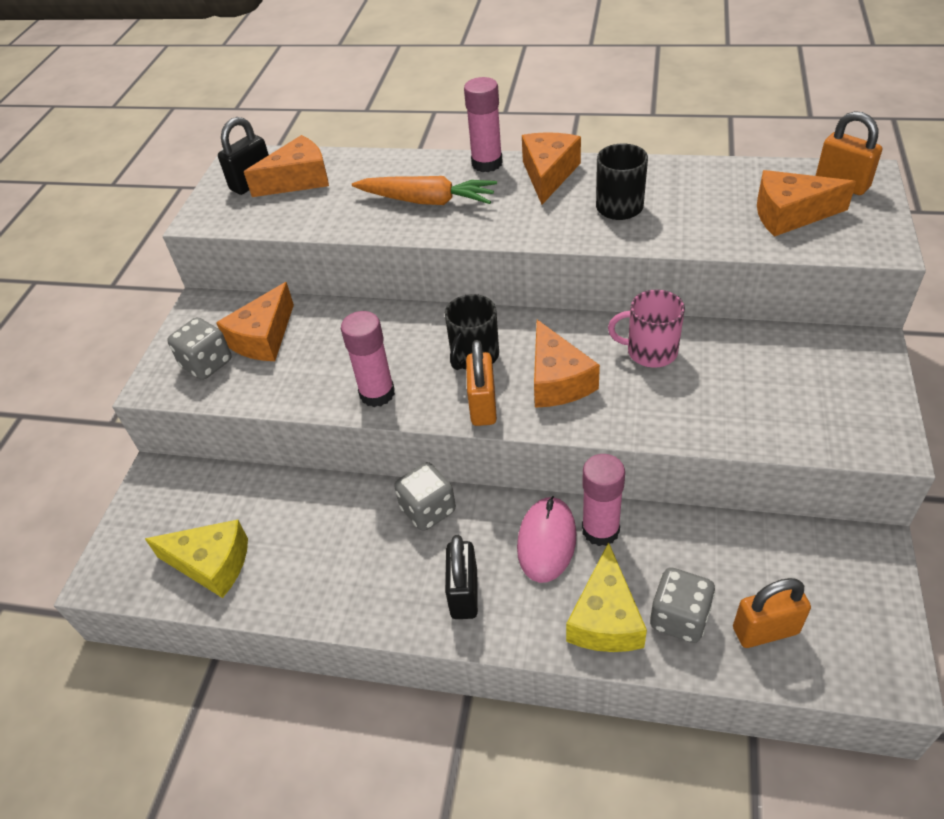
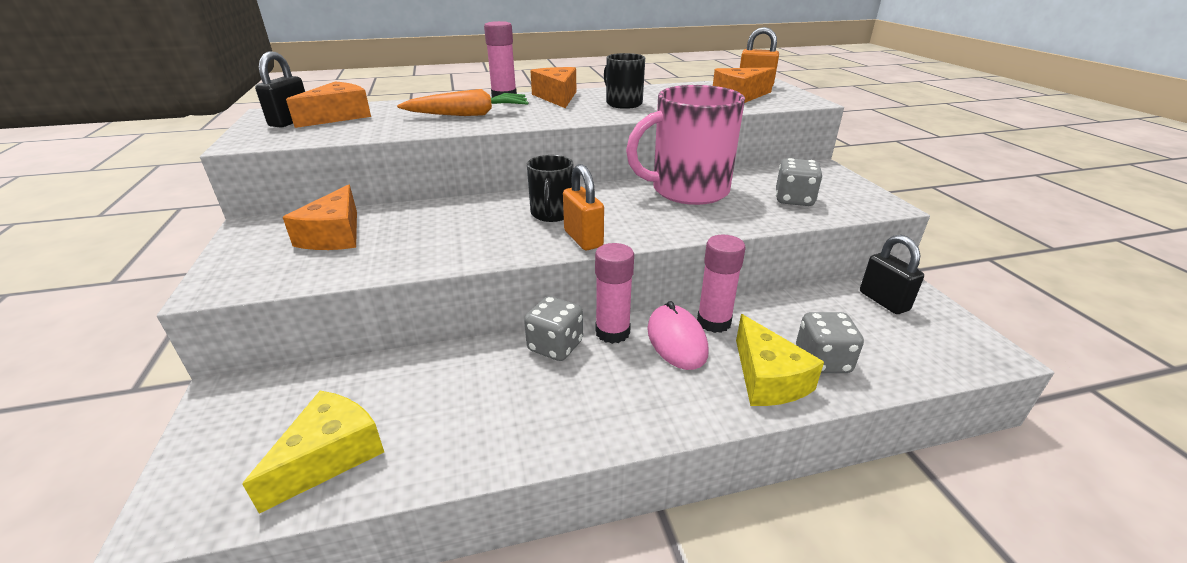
camera: 30 degrees left, 15 degrees down
(207, 364) = (276, 262): grey dice -> grey dice (794, 200)
(211, 564) = (330, 456): yellow cheese -> yellow cheese turned 45 degrees counterclockwise
(377, 393) = (478, 249): pink glue stick -> pink glue stick (612, 332)
(464, 594) = (632, 398): black padlock -> black padlock (883, 301)
(557, 380) = (632, 215): orange cheese -> none
(650, 351) = (688, 190): pink mug -> pink mug, size x1.91
(765, 630) = (888, 350): orange padlock -> none

